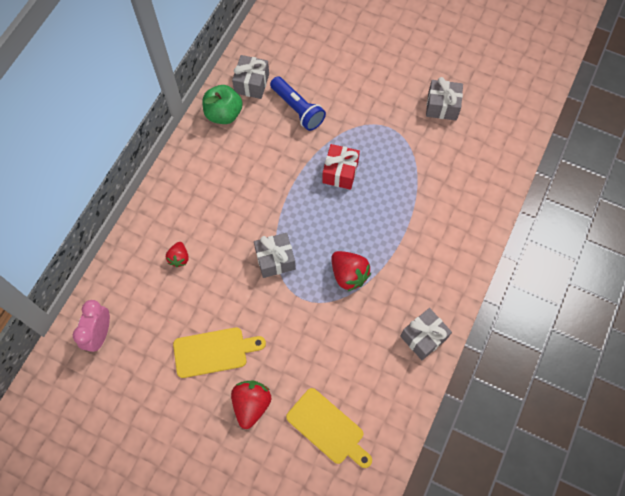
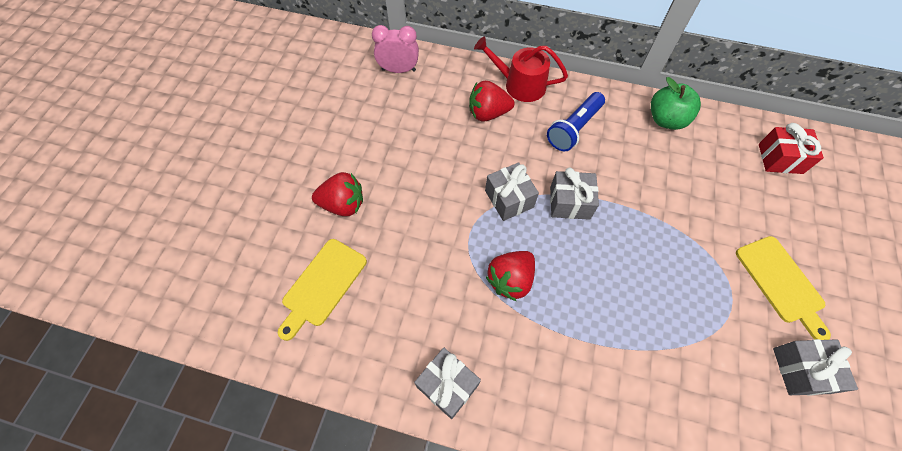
camera: 80 degrees right, 5 degrees down
(152, 222) = (519, 85): none -> red watering can
(179, 258) = (488, 113): red strawberry -> red strawberry, size x1.64
(214, 352) = (395, 161): yellow cutting board -> yellow cutting board (781, 282)
(251, 83) = (717, 138): grey gift -> grey gift (570, 202)
(297, 109) = (707, 189): blue flashlight -> blue flashlight (574, 128)
(340, 172) = (642, 249): red gift -> red gift (780, 158)

